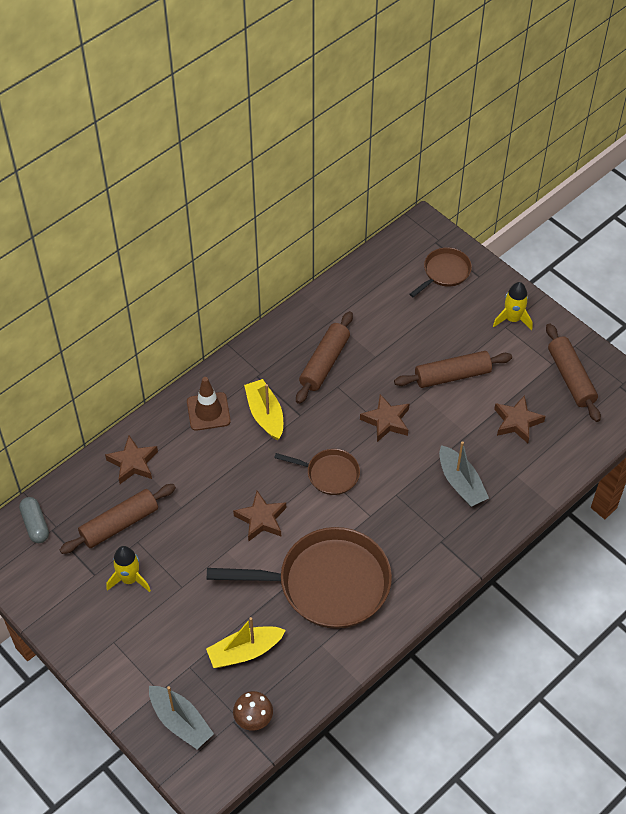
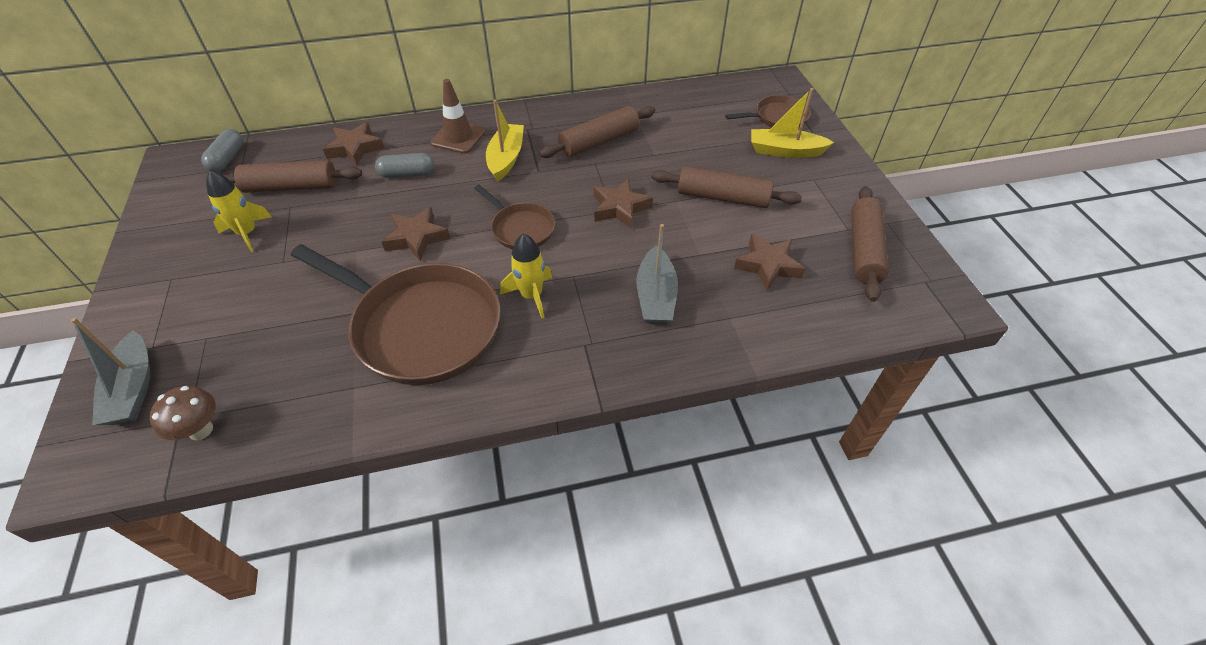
camera: 30 degrees right, 5 degrees down
(200, 467) = (407, 174): none -> grey capsule
(245, 651) = (271, 351): yellow boat -> yellow boat (785, 151)
(512, 319) = (826, 176): yellow rocket -> yellow rocket (531, 295)

